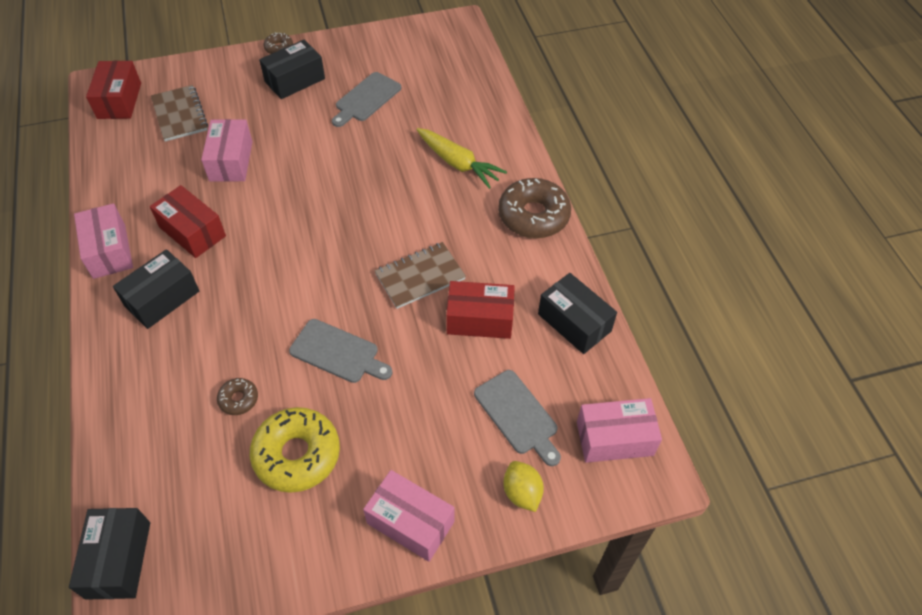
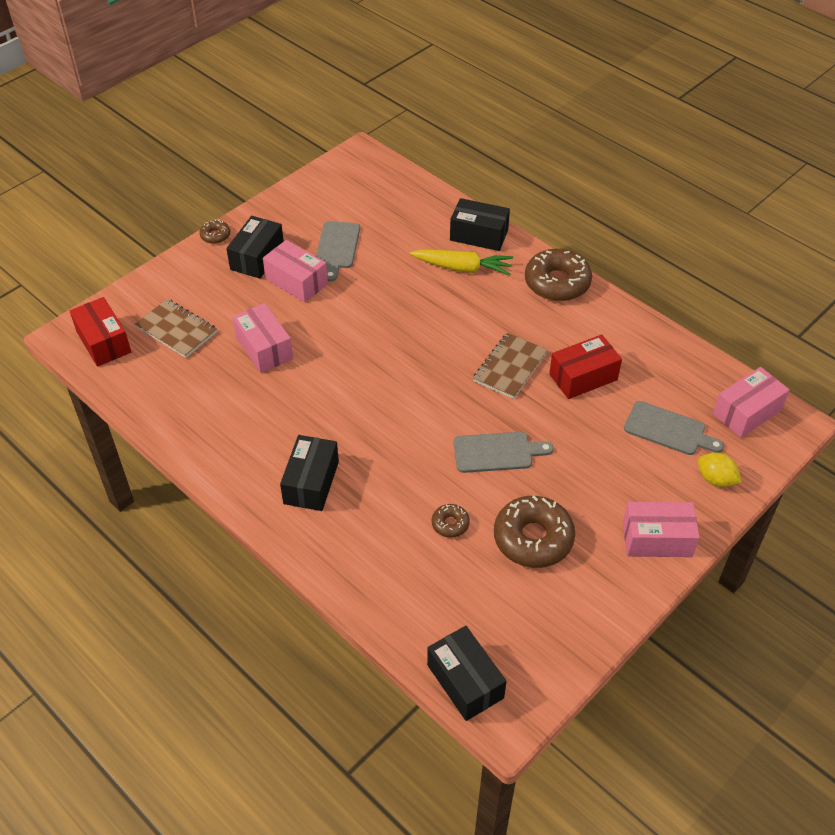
camera: 30 degrees left, 5 degrees down
(109, 251) = (225, 468): pink box -> pink box (296, 281)
(192, 232) = (286, 419): red box -> none
(297, 454) = (533, 538): yellow donut -> brown donut
(574, 322) = (653, 347): black box -> black box (479, 235)

